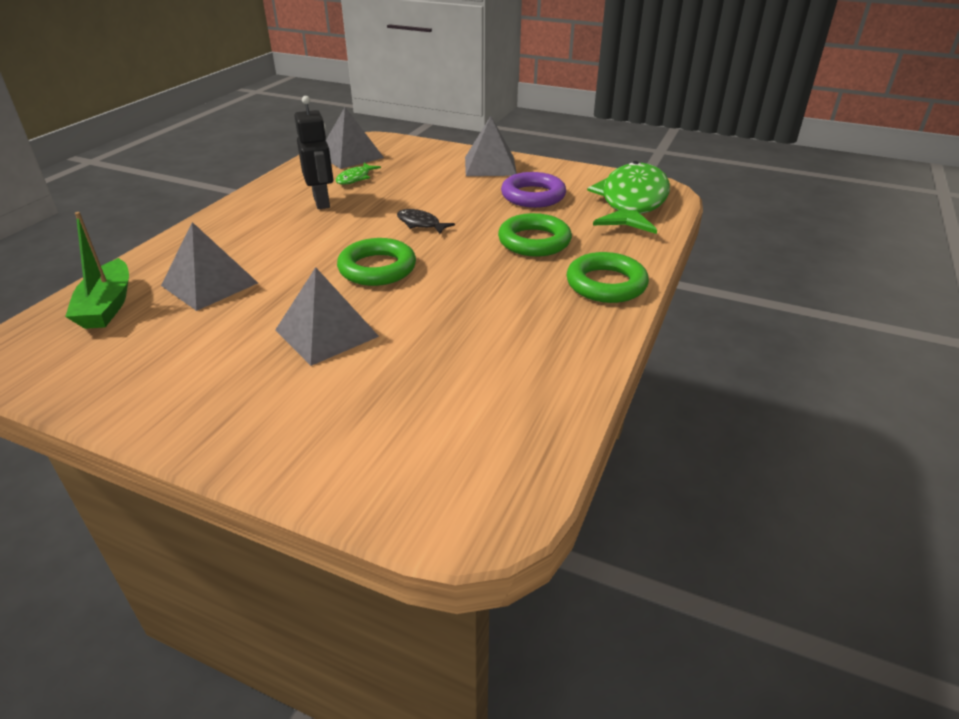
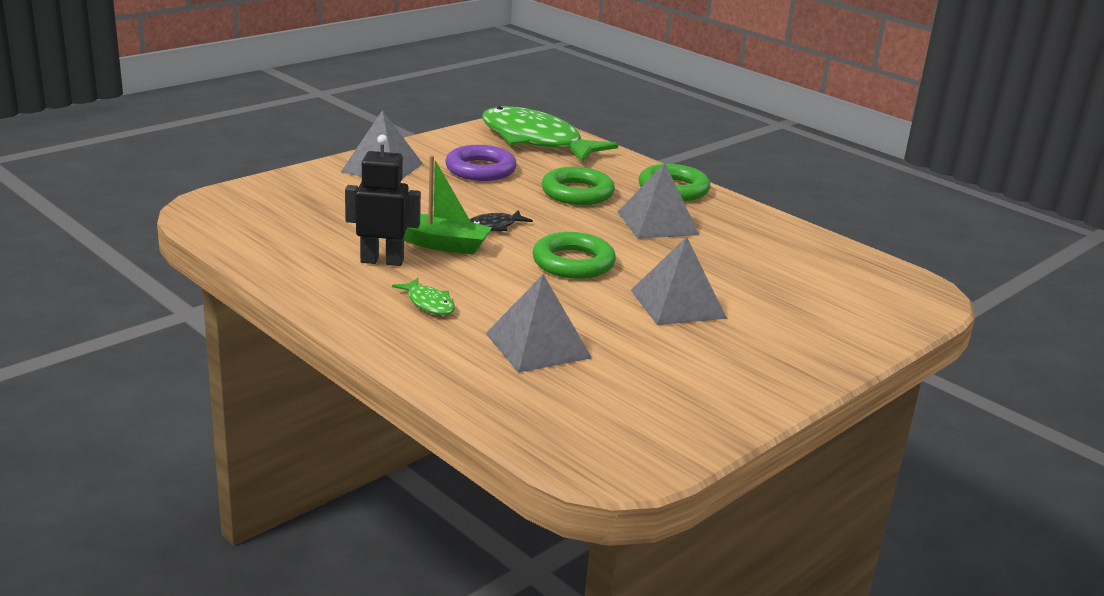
camera: 70 degrees left, 10 degrees down
(107, 306) = (543, 406): green boat -> green boat (441, 244)
(350, 156) = (253, 223): grey pyramid -> grey pyramid (657, 223)
(355, 178) = (332, 233): green fish -> green fish (429, 303)

